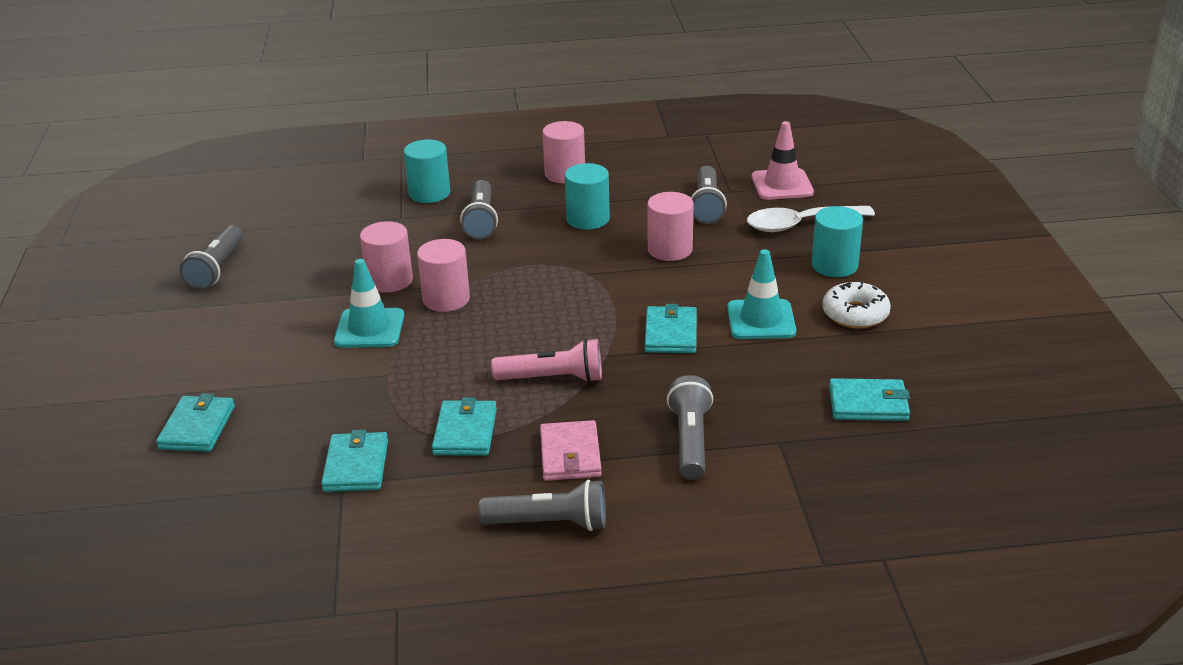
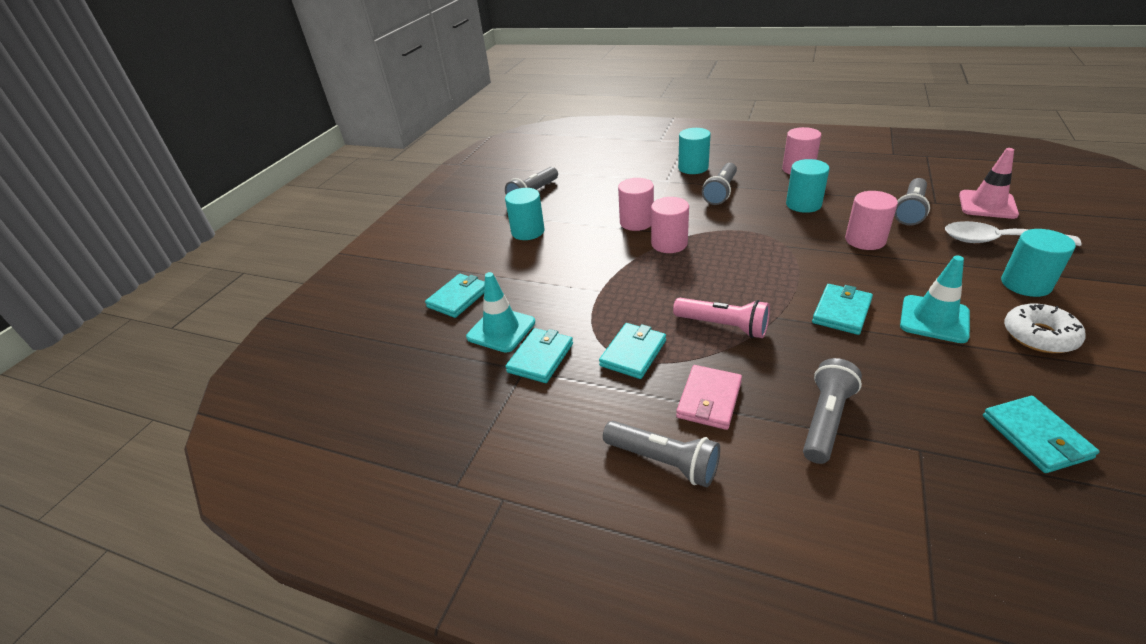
camera: 30 degrees right, 5 degrees up
(242, 322) = (528, 231): none -> turquoise cylinder
(369, 329) = (605, 254): turquoise traffic cone -> turquoise traffic cone (501, 330)
(868, 404) = (1035, 436): turquoise wallet -> turquoise wallet turned 45 degrees clockwise

